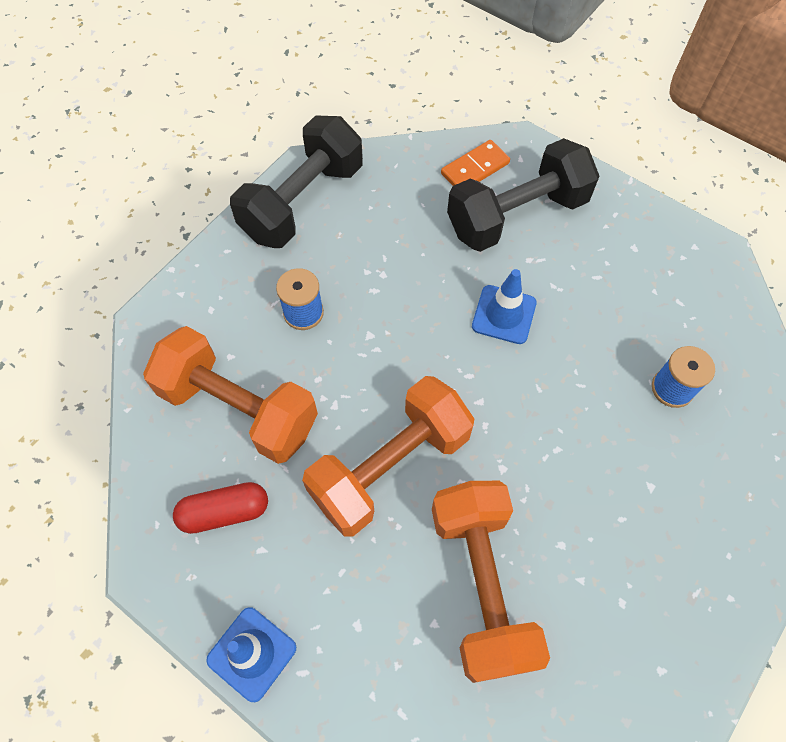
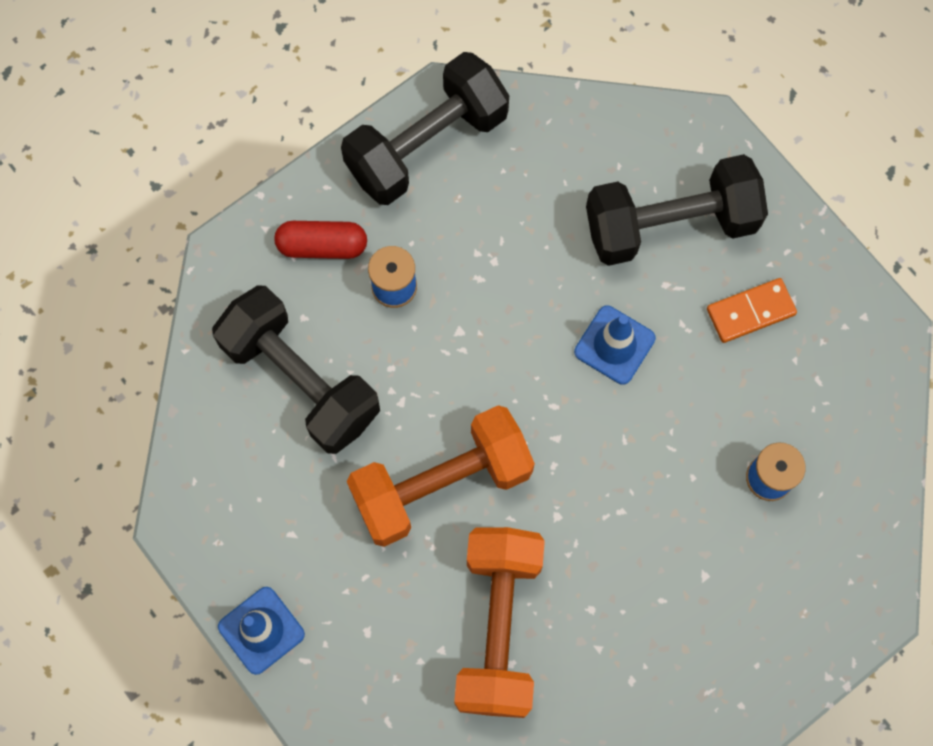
camera: 15 degrees right, 10 degrees up
(224, 512) = (263, 487): red capsule -> red capsule (322, 246)
(239, 408) = (301, 380): orange dumbbell -> black dumbbell
(475, 168) = (641, 149): orange domino -> orange domino (750, 311)

